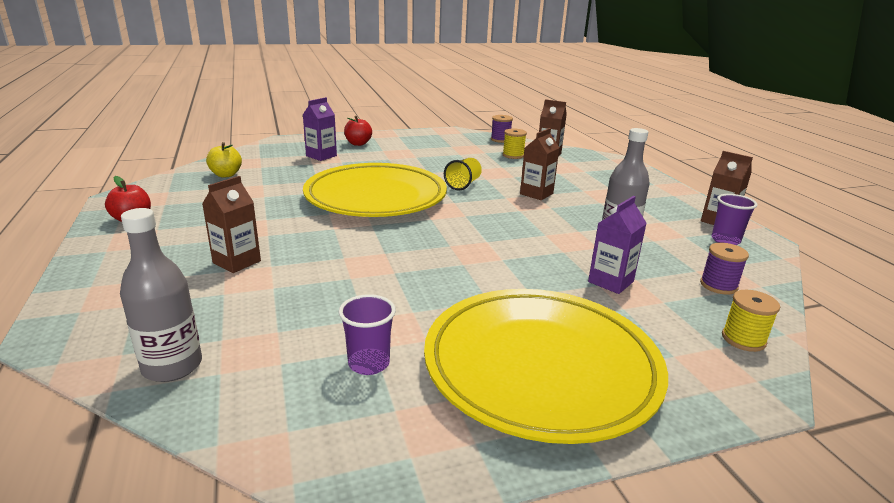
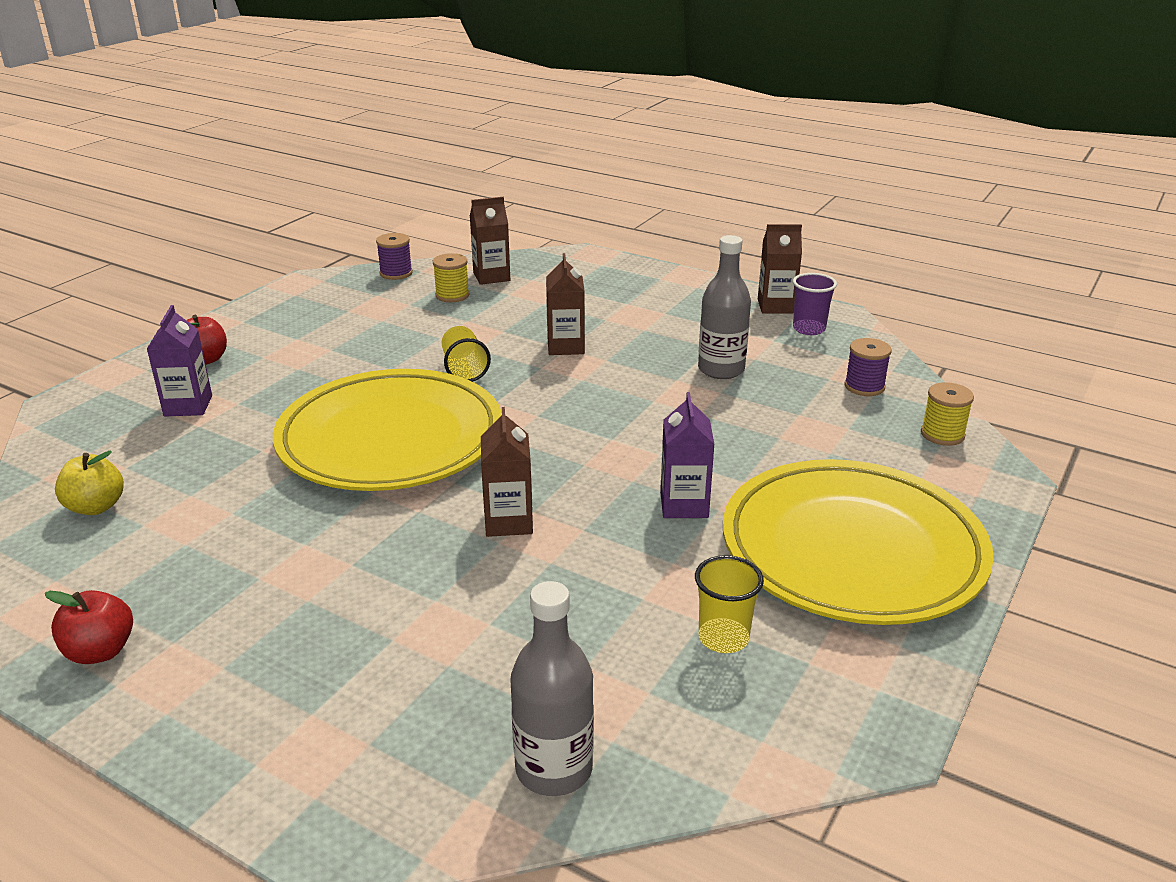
camera: 40 degrees left, 5 degrees up
(237, 262) = (385, 620): brown carton -> brown carton (508, 521)
(369, 363) = (723, 638): purple cup -> yellow cup
(610, 282) = (784, 428): purple carton -> purple carton (684, 505)

